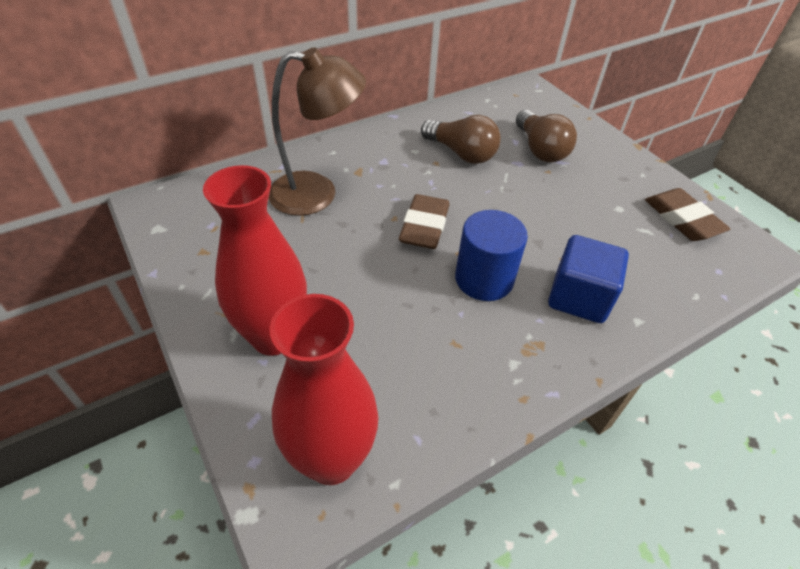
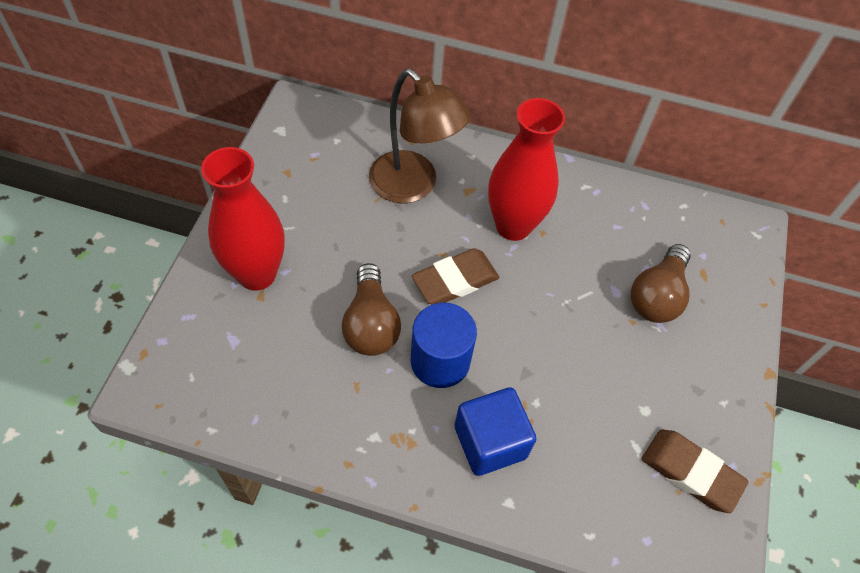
camera: 45 degrees right, 10 degrees up
(331, 459) = (197, 381): red vase -> red vase (513, 226)
(461, 153) = (577, 241): brown light bulb -> brown light bulb (371, 323)
(682, 219) = (691, 472): brown eraser -> brown eraser turned 75 degrees counterclockwise

